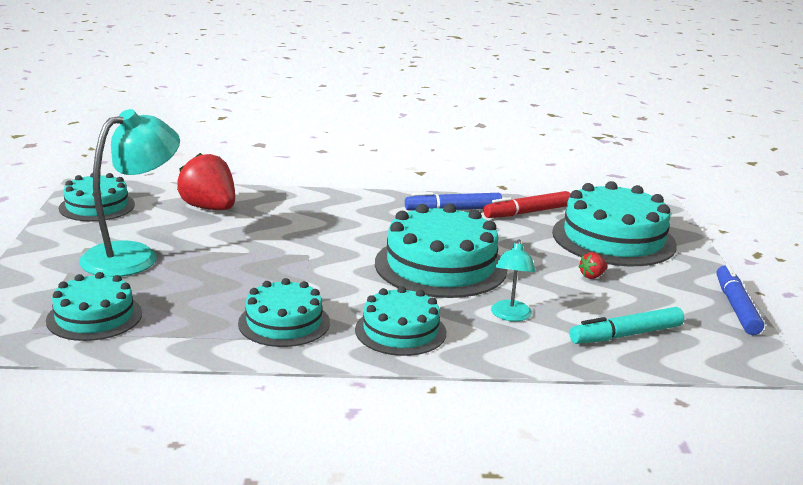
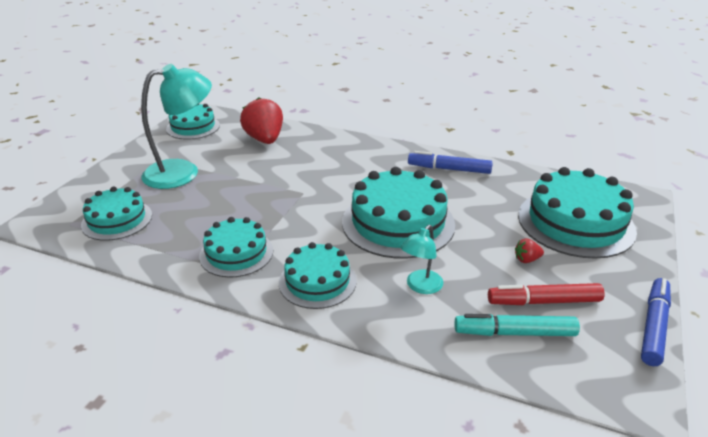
camera: 25 degrees right, 10 degrees up
(527, 212) = (512, 182): red marker -> red marker (543, 301)

